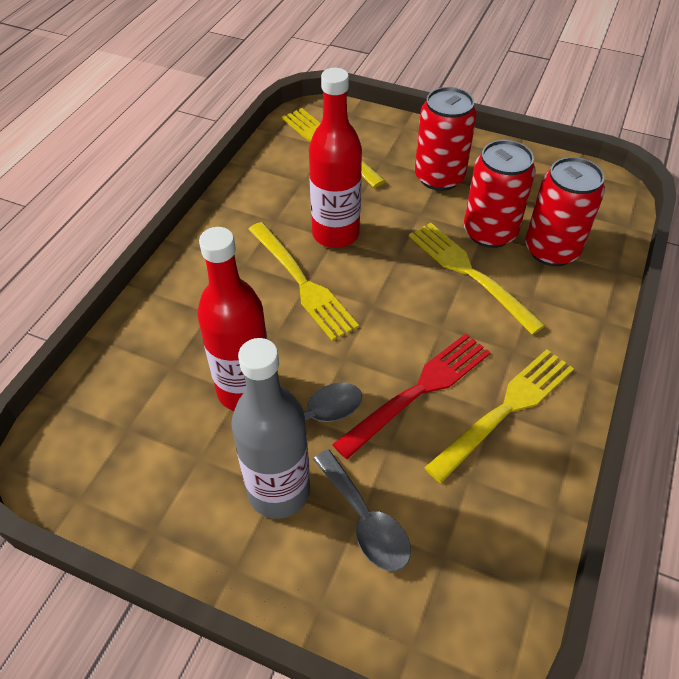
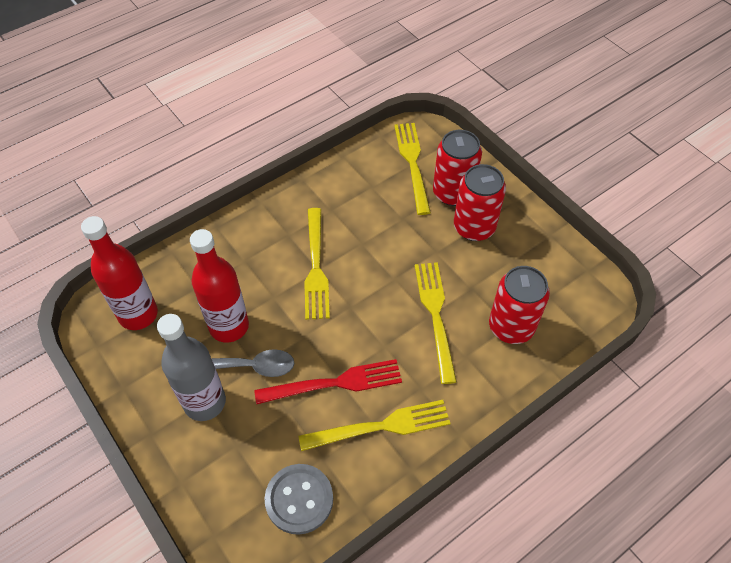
camera: 30 degrees right, 5 degrees up
(335, 234) = (364, 240): red bottle -> red bottle (138, 314)
(365, 521) = (240, 448): grey spoon -> none
(481, 539) = (299, 499): none -> grey button
(490, 232) = (476, 290): red can -> red can (453, 193)

